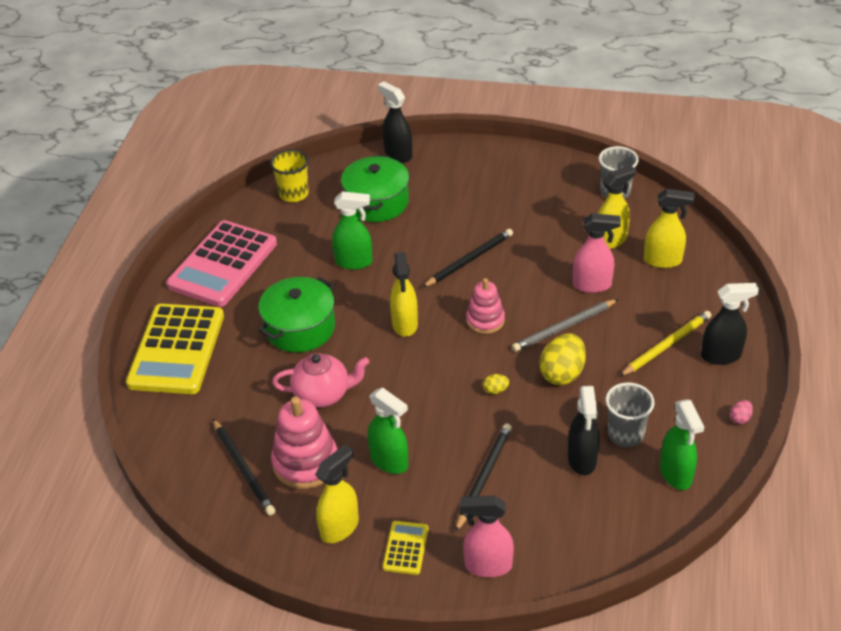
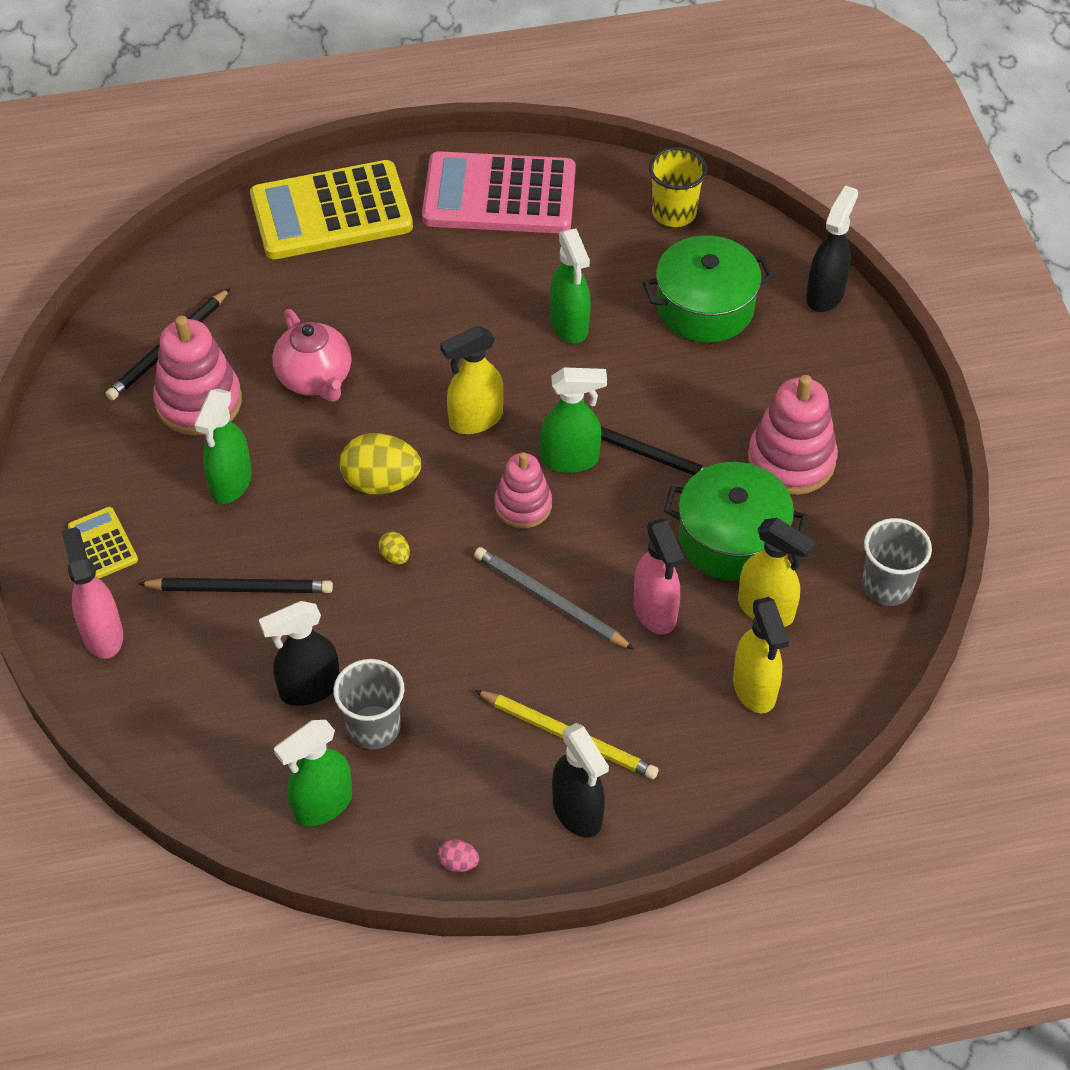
camera: 65 degrees right, 10 degrees up
(300, 328) = (420, 314): green pot -> green pot (731, 538)
(340, 527) = (113, 470): yellow spray bottle -> none
(405, 548) = (103, 544): yellow calculator -> yellow calculator turned 105 degrees counterclockwise
(461, 290) = (570, 459): none -> green spray bottle
(510, 201) = (791, 460): none -> pink stacking toy
(562, 373) = (458, 623): yellow egg -> yellow egg (381, 482)

